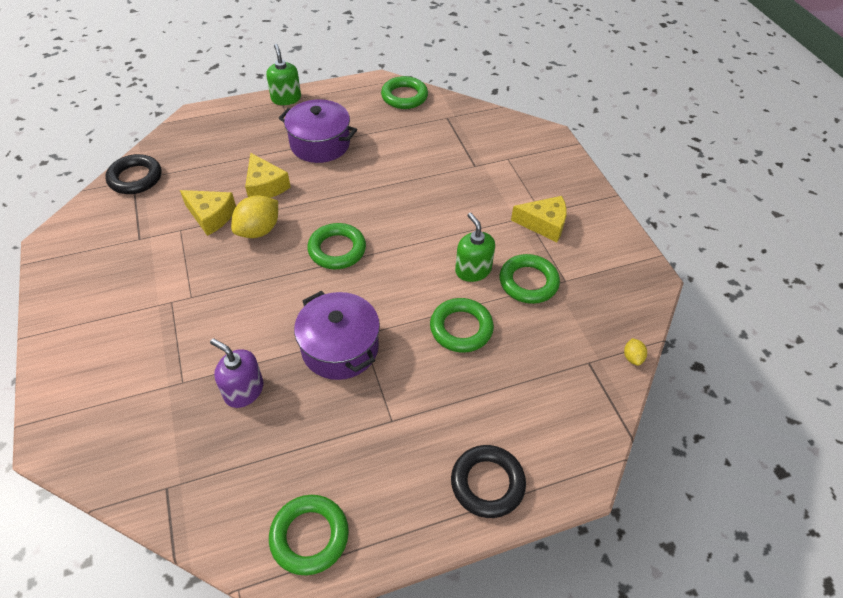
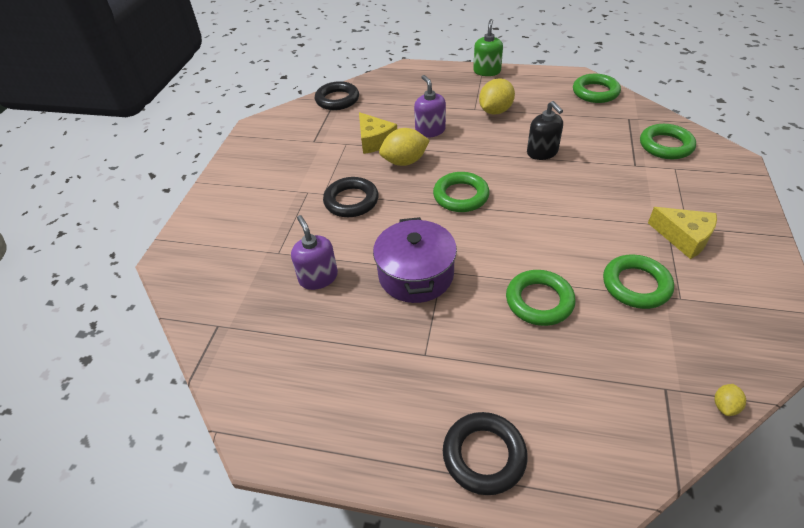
camera: 35 degrees right, 5 degrees down
(227, 294) = (351, 201): none -> black ring
(265, 186) = (430, 130): yellow cheese -> purple soap dispenser
(309, 536) = (296, 418): green ring -> green ring (666, 145)
(320, 144) = (495, 111): purple pot -> yellow lemon
(388, 177) = (542, 152): none -> black soap dispenser
(473, 270) = (581, 254): green soap dispenser -> none

